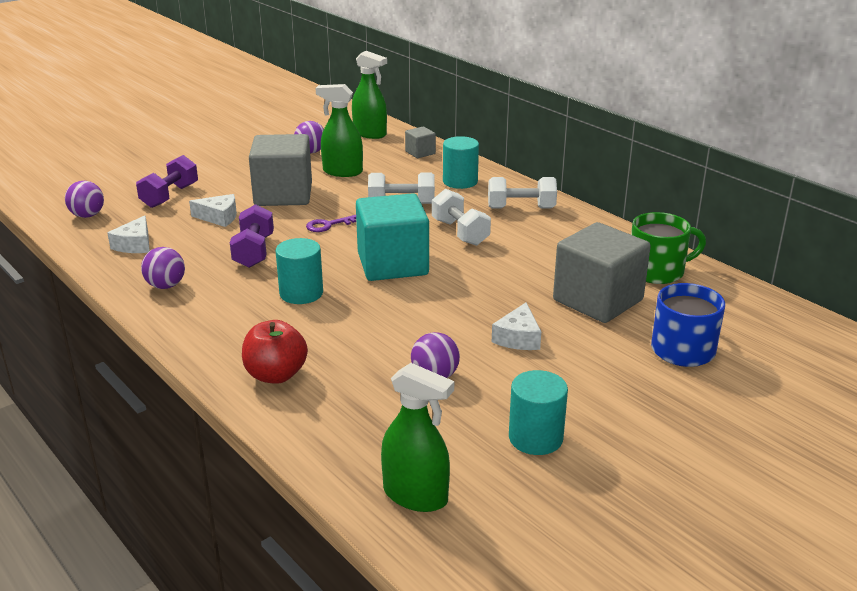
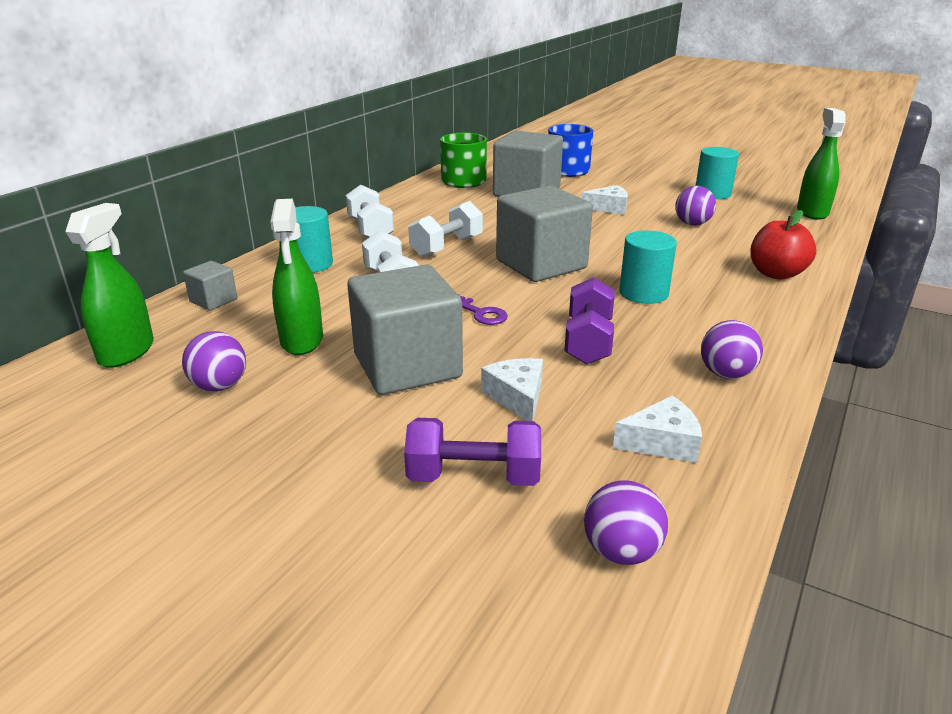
camera: 110 degrees left, 0 degrees up
(254, 252) = (588, 341): purple dumbbell -> purple dumbbell turned 60 degrees counterclockwise
(392, 264) = (541, 264): turquoise cube -> grey cube

